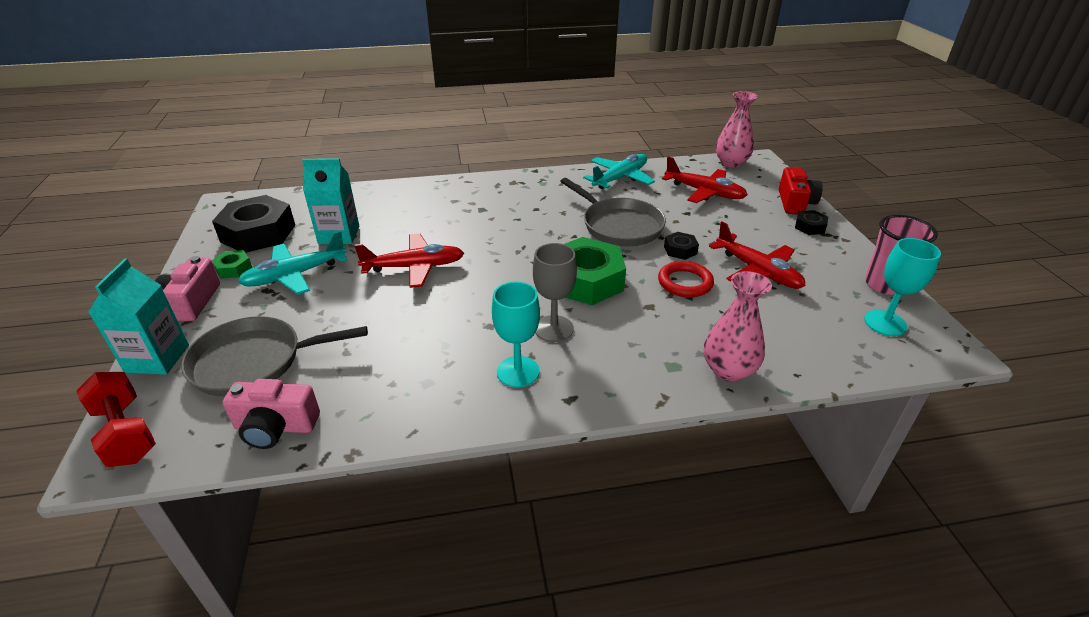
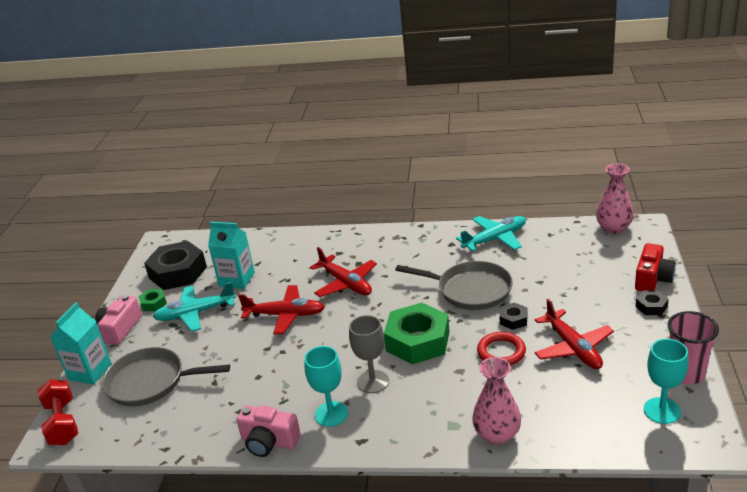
camera: 20 degrees right, 5 degrees down
(275, 427) = (153, 432): pink camera -> pink camera (269, 442)
(619, 226) = (470, 290): grey pan -> grey pan turned 45 degrees counterclockwise
(704, 192) = (568, 260): red plane -> red plane (345, 283)

